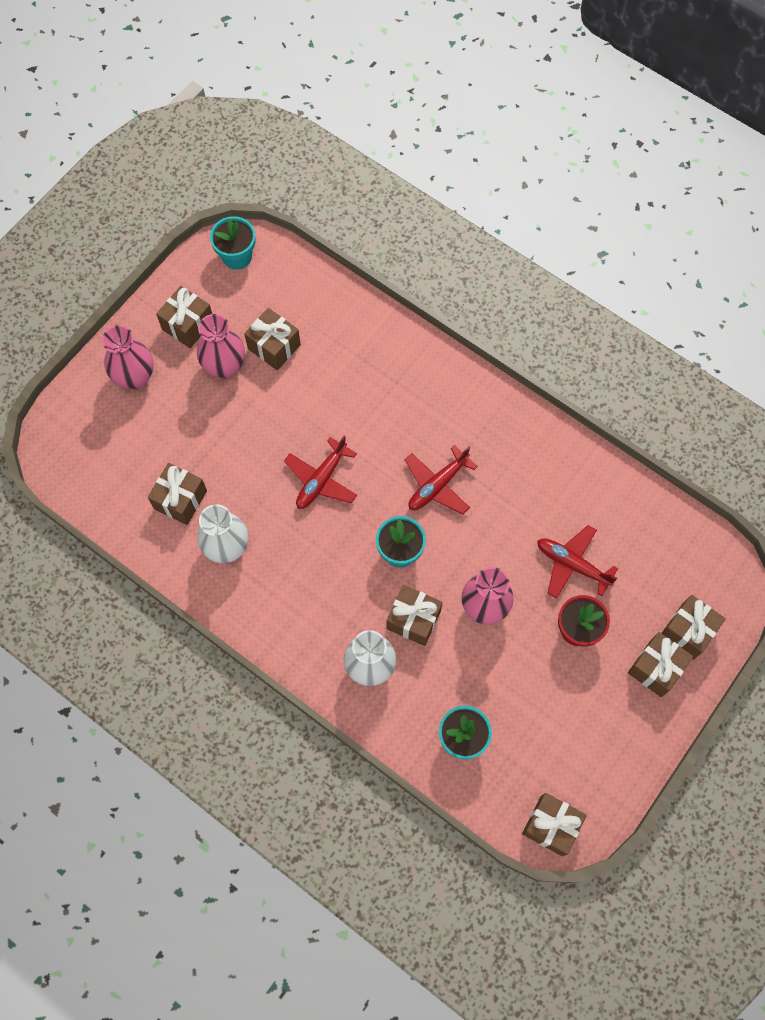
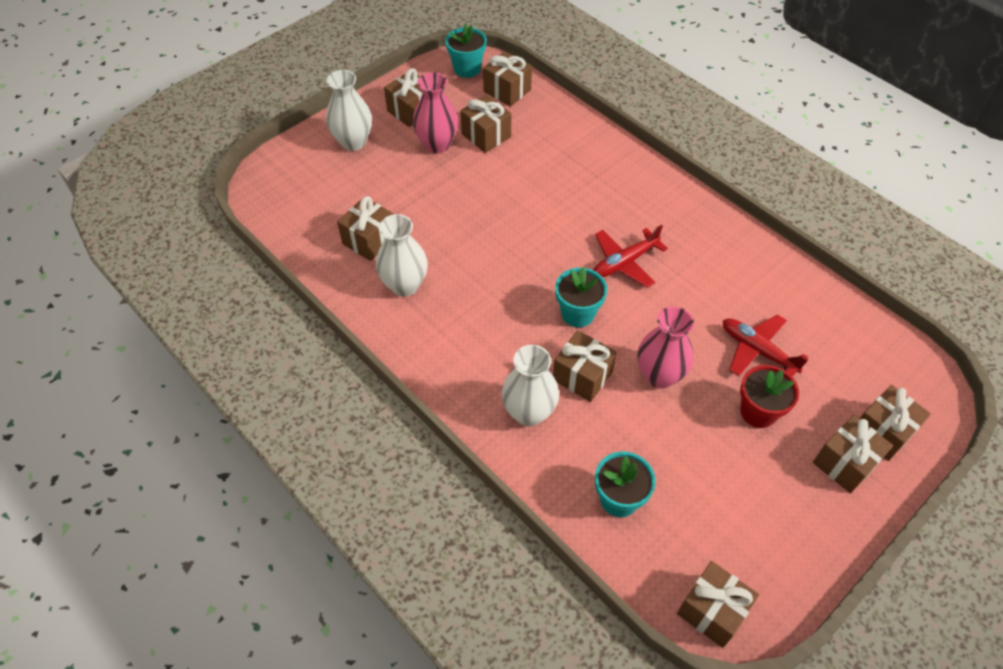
camera: 10 degrees right, 15 degrees down
(135, 377) = (353, 142): pink vase -> white vase
(286, 281) = (507, 91): none -> brown gift
(321, 480) = (509, 242): red plane -> none

